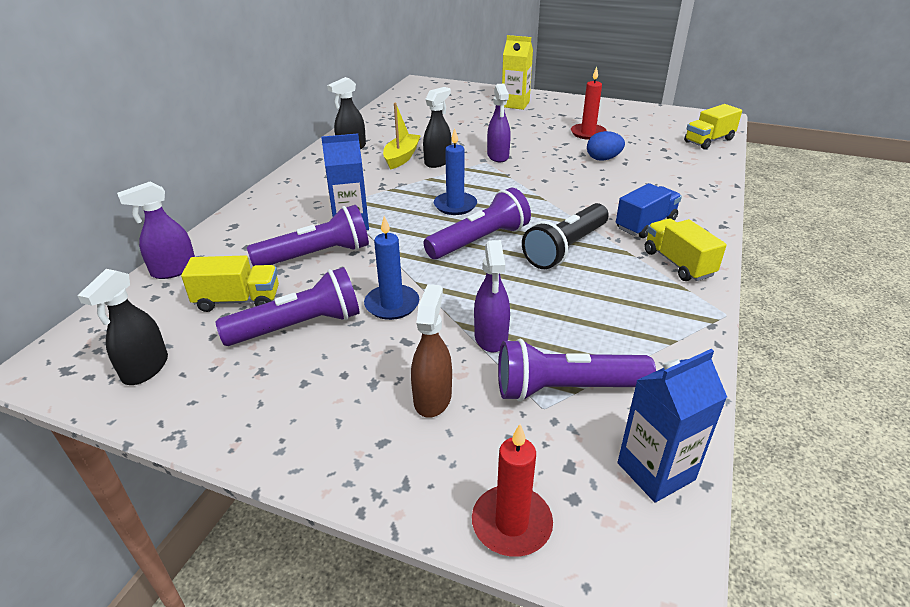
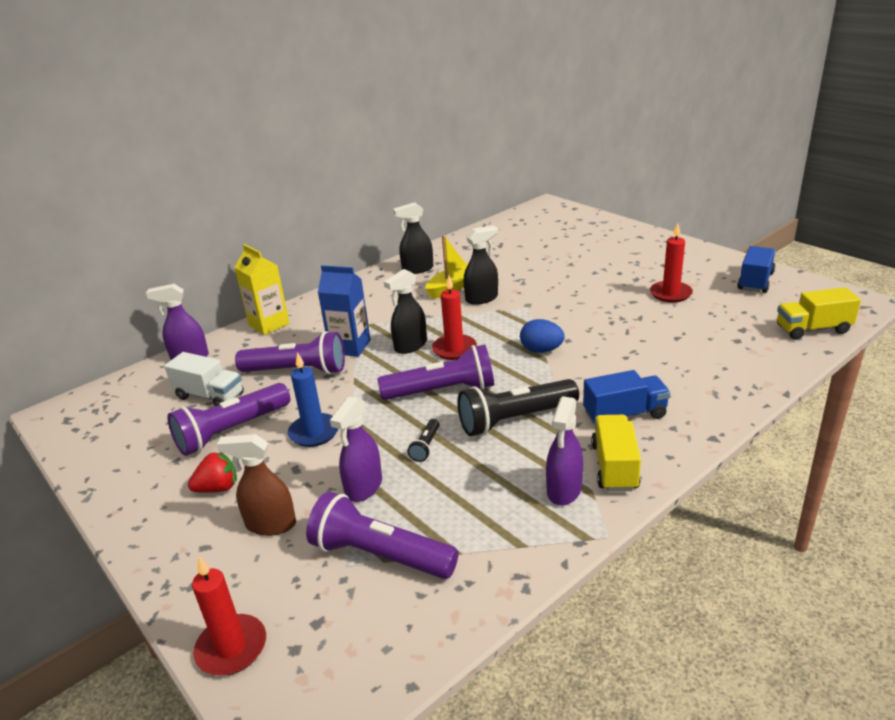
camera: 30 degrees right, 5 degrees down
(145, 369) = (110, 434): black spray bottle -> black spray bottle (410, 346)
(238, 300) = (210, 396): yellow truck -> white truck
(299, 326) = (231, 431): purple flashlight -> purple flashlight turned 135 degrees clockwise
(339, 383) = (218, 488): none -> red strawberry
(432, 398) = (270, 524): brown spray bottle -> brown spray bottle turned 120 degrees counterclockwise
(455, 205) = (454, 349): blue candle -> red candle
(498, 156) = (546, 303): purple spray bottle -> purple spray bottle (564, 490)
(512, 288) = (426, 446): none -> black flashlight
(515, 104) = (623, 245): yellow carton -> yellow carton (269, 324)
(603, 159) = (656, 328): blue egg -> blue egg (541, 350)
(638, 116) = (755, 281): none -> blue truck
(655, 471) = (380, 656): blue carton -> none

